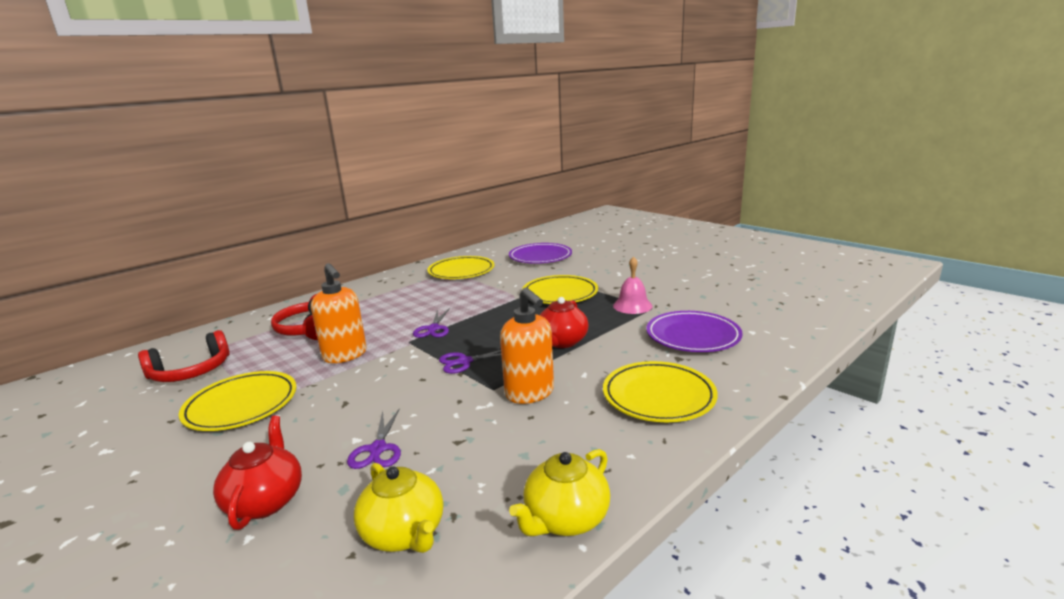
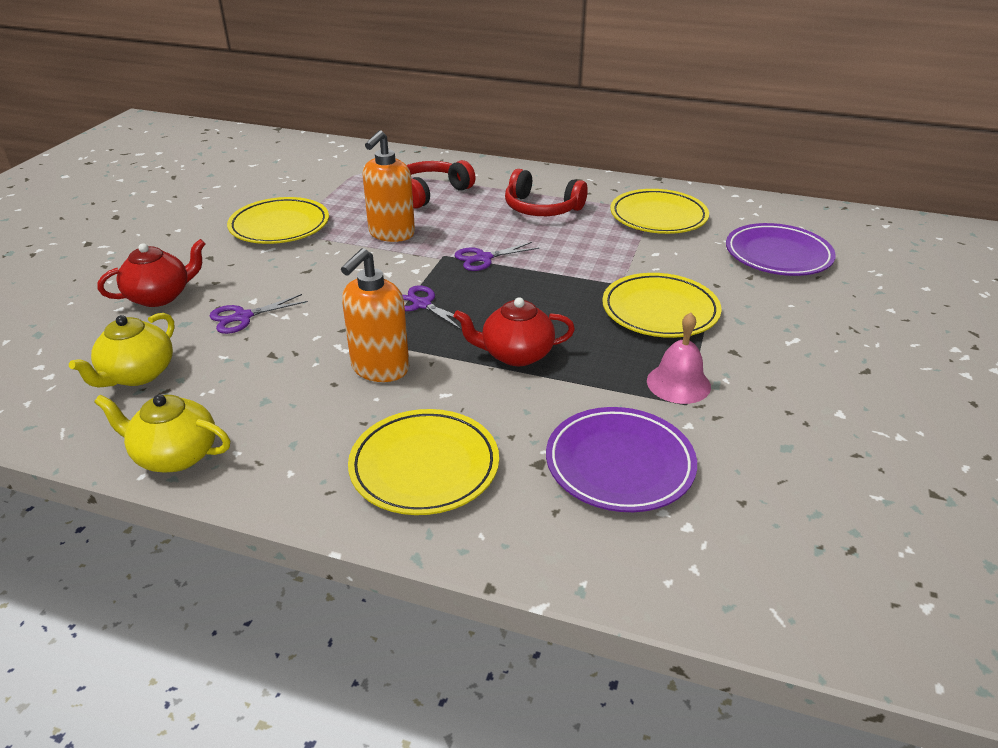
camera: 60 degrees right, 15 degrees up
(191, 371) = (319, 180): red headphones -> red headphones (541, 208)

